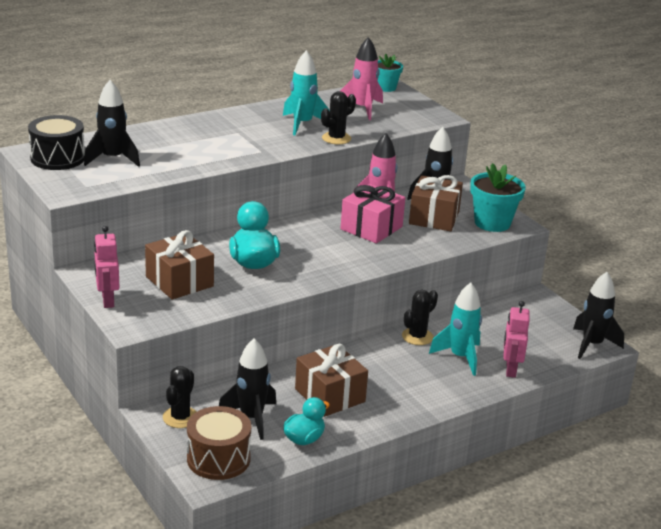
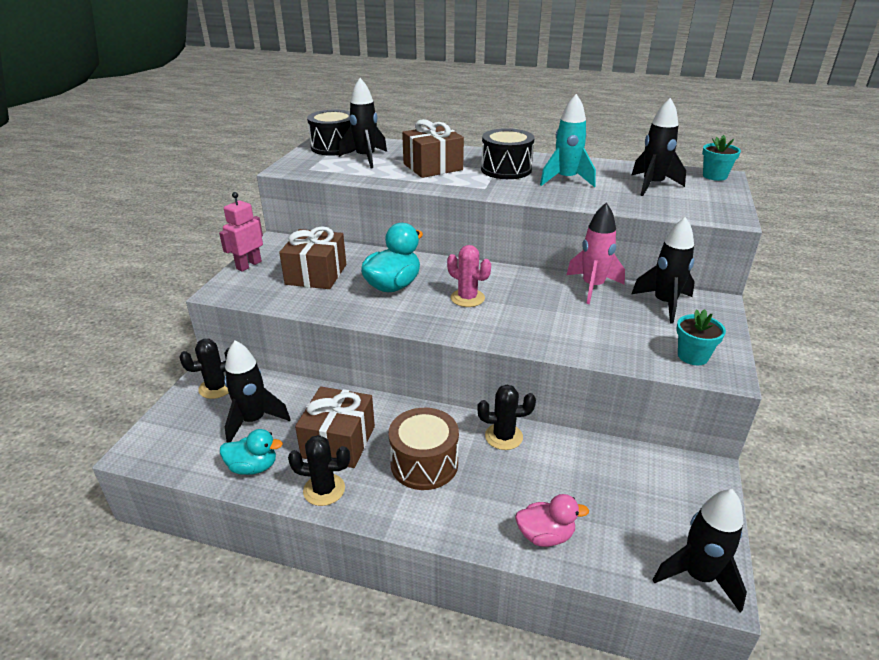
camera: 50 degrees right, 5 degrees up
(218, 459) = (176, 438): brown drum -> brown drum (424, 463)
(245, 130) = (506, 169): none -> black drum
(318, 248) = (467, 298): none -> pink cactus
(336, 138) = (574, 200): black cactus -> black cactus (324, 490)
(362, 109) = (652, 185): pink rocket -> black rocket
(371, 228) = (547, 303): pink gift -> none
(434, 217) = (631, 321): brown gift -> brown gift (433, 167)
(460, 357) = (512, 485): turquoise rocket -> none
(492, 223) = (692, 356): turquoise flower pot -> turquoise flower pot, size x0.62
(510, 369) = (545, 535): pink robot -> pink duck

